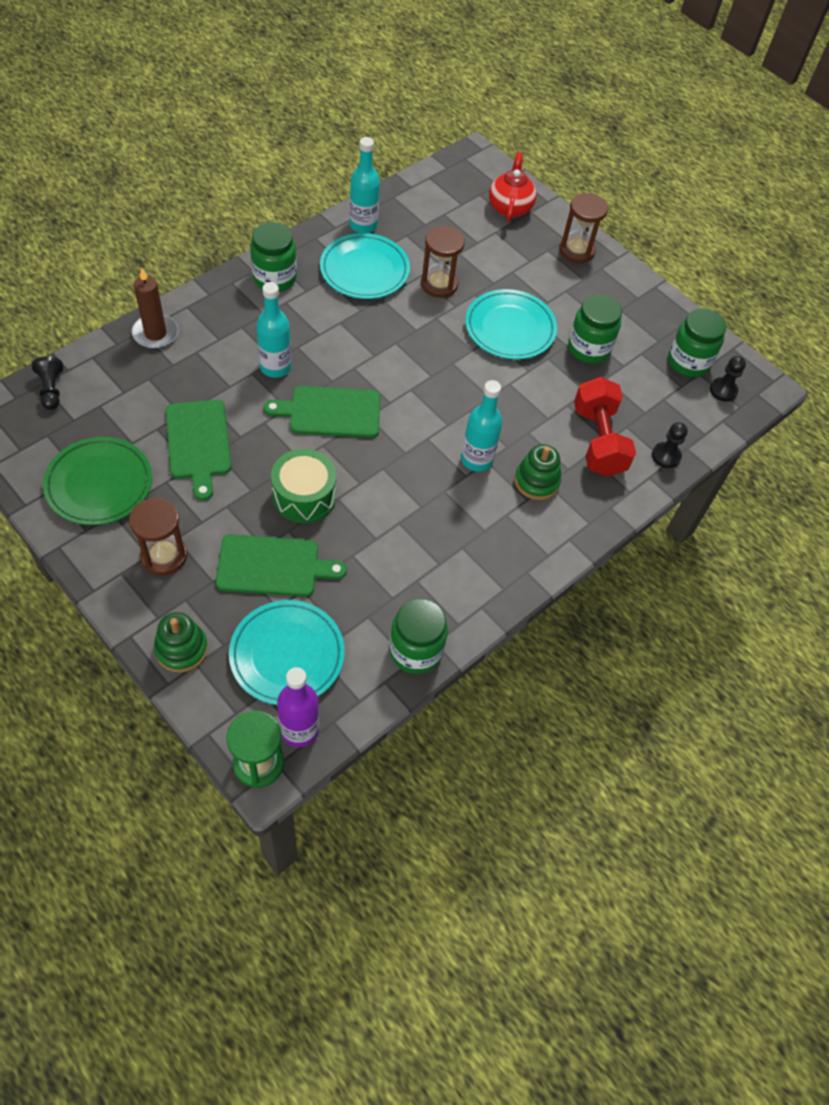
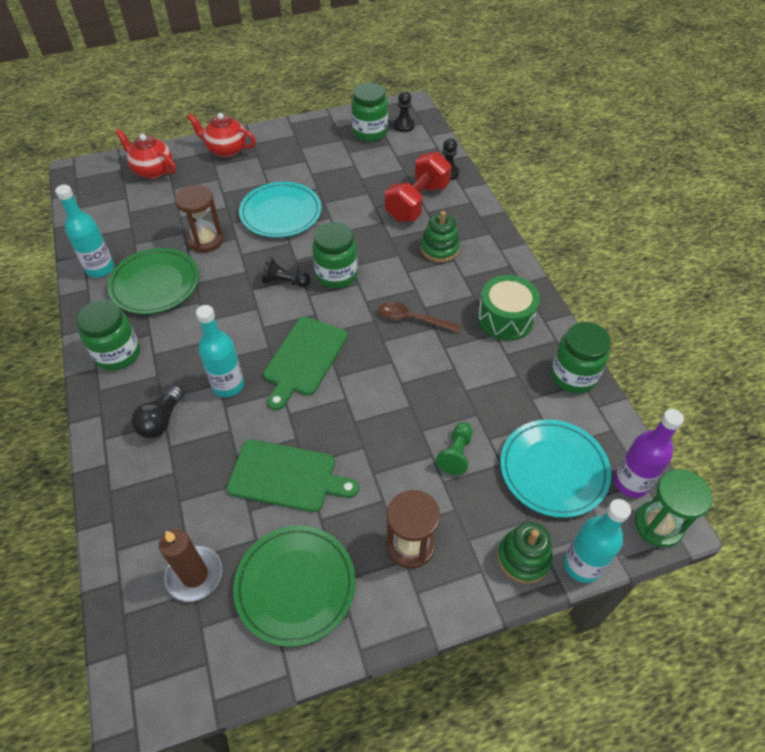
camera: 60 degrees left, 5 degrees down
(51, 390) = (138, 606): black pawn -> black pawn (285, 282)
(155, 333) = (122, 477): brown candle -> brown candle (194, 575)
(219, 336) = (161, 420): none -> black light bulb
(273, 566) = (456, 454): green cutting board -> green pawn
(304, 496) = (389, 407): green drum -> green drum (505, 318)
(364, 270) = (155, 284): turquoise plate -> green plate
(423, 485) = (413, 319): none -> brown spoon
(476, 459) = (402, 277): turquoise bottle -> turquoise bottle (582, 565)
(576, 250) = (226, 150): brown hourglass -> red teapot
(588, 348) = (328, 177): green jar -> green jar (336, 275)
(598, 441) = (417, 202): red dumbbell -> red dumbbell turned 75 degrees counterclockwise

